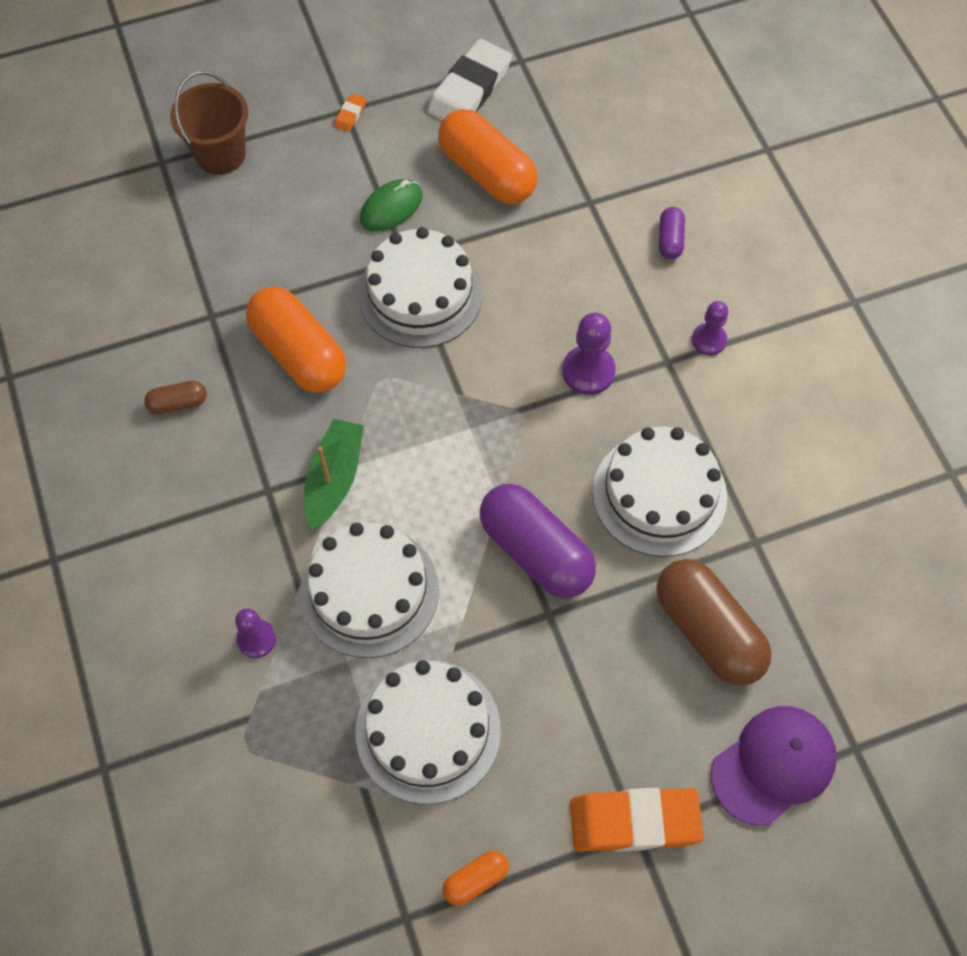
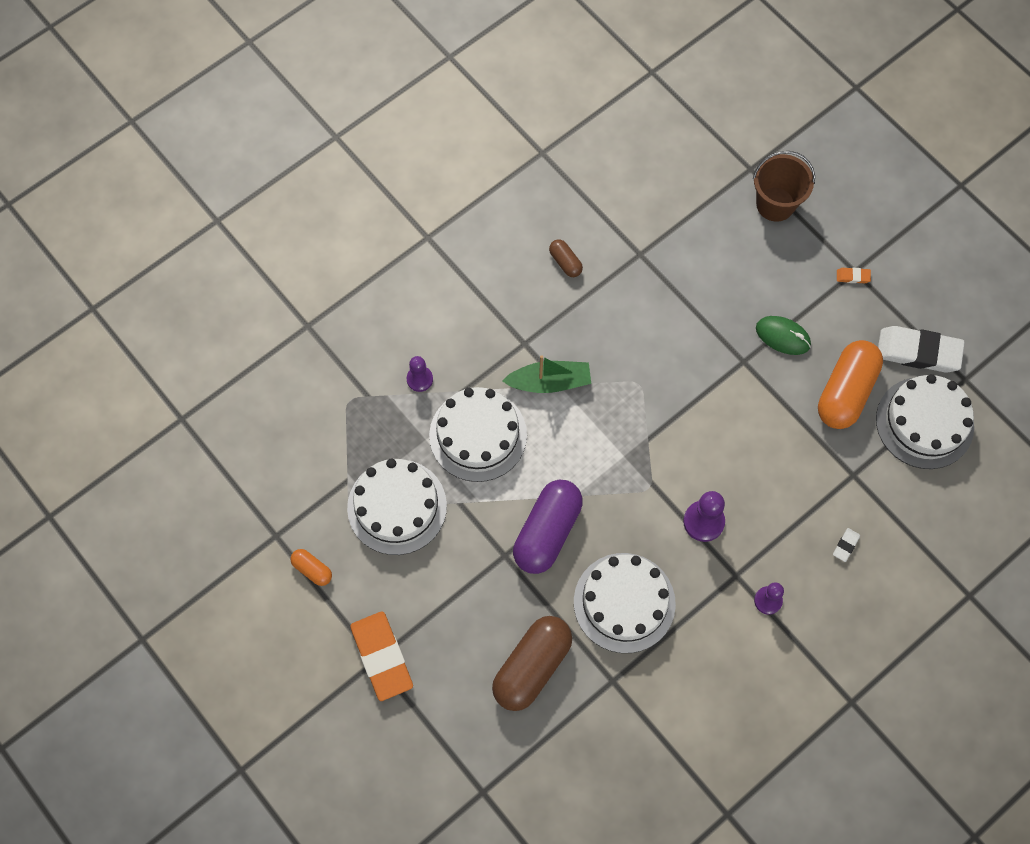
camera: 70 degrees right, 5 degrees up
(299, 353) = (635, 322): orange capsule -> none
(420, 294) = (718, 383): white cake -> white cake (924, 422)
(670, 240) = (845, 545): purple capsule -> white eraser
(773, 765) = (451, 738): purple cap -> none

